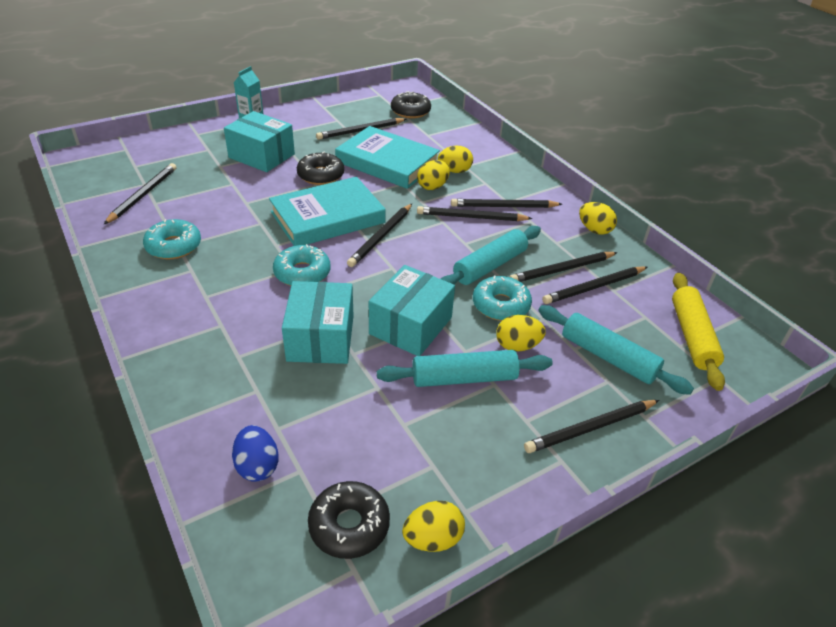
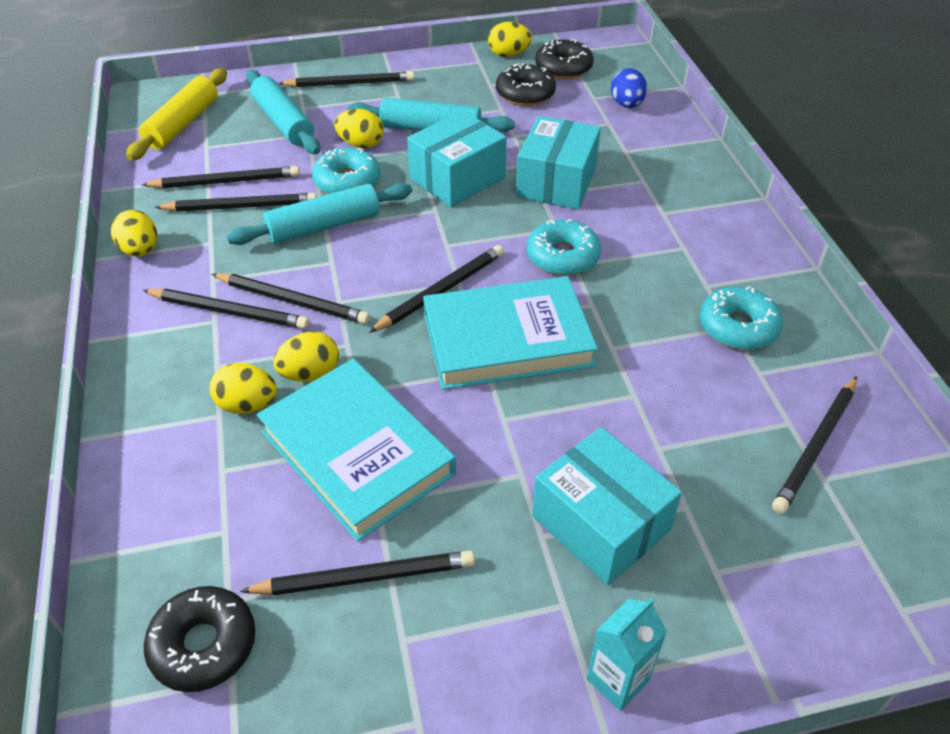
camera: 160 degrees left, 5 degrees up
(321, 175) = (494, 439): black donut -> black donut (525, 94)

